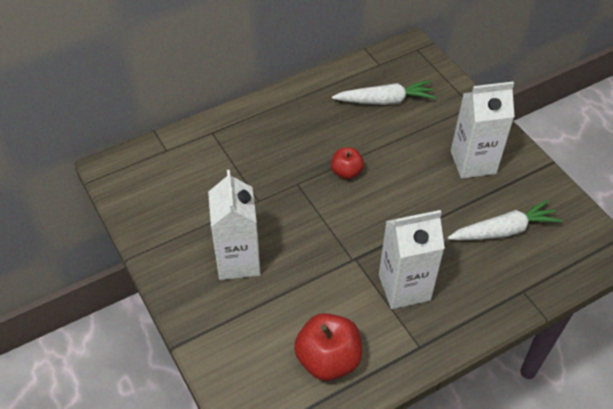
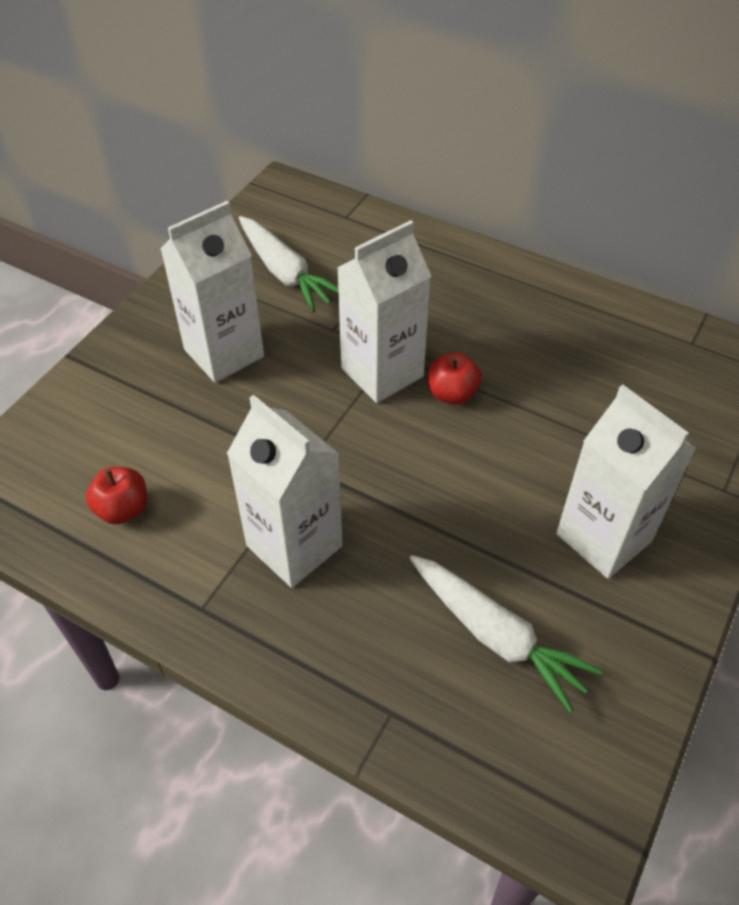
camera: 60 degrees right, 0 degrees up
(309, 194) = (382, 372): none -> white carton
(328, 360) = (123, 509): red apple -> red apple, size x0.58
(385, 101) = (626, 379): white carrot -> white carrot (285, 273)

